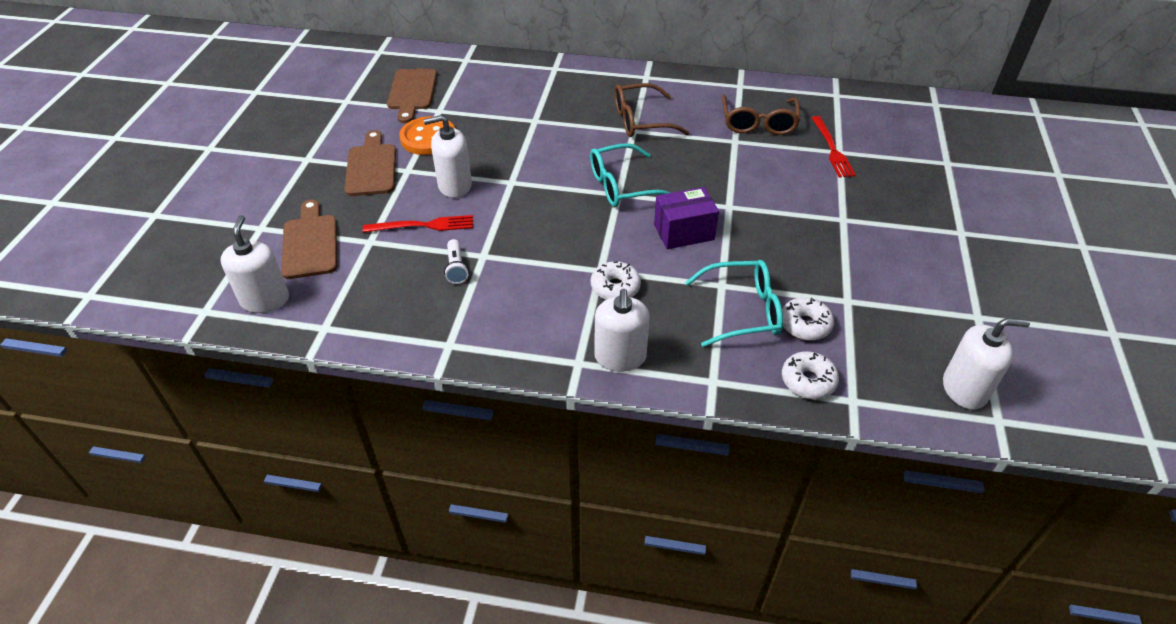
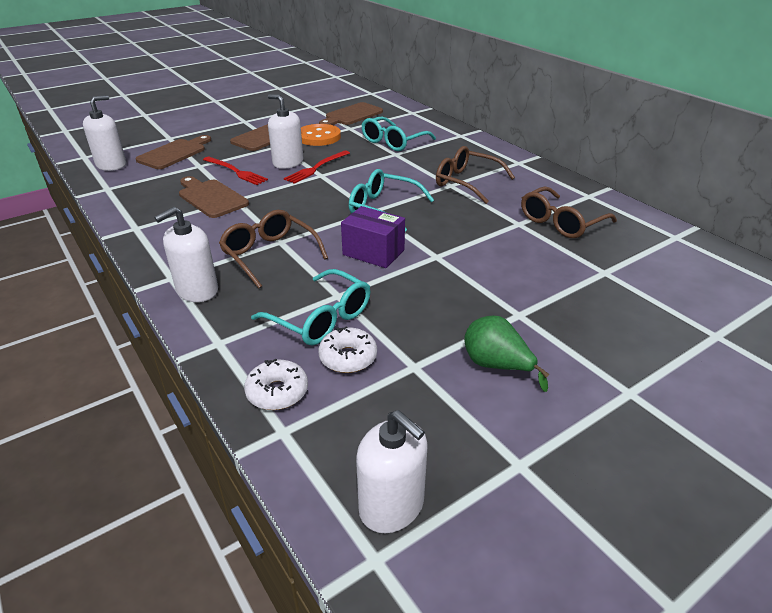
camera: 45 degrees right, 10 degrees down
(456, 268) = (211, 197): white flashlight -> brown cutting board
(509, 106) = (393, 142): none -> turquoise glasses
(615, 287) = (270, 255): white donut -> brown glasses
(832, 149) = (600, 267): red fork -> red fork (316, 168)
(885, 265) = (497, 366): none -> green pear

